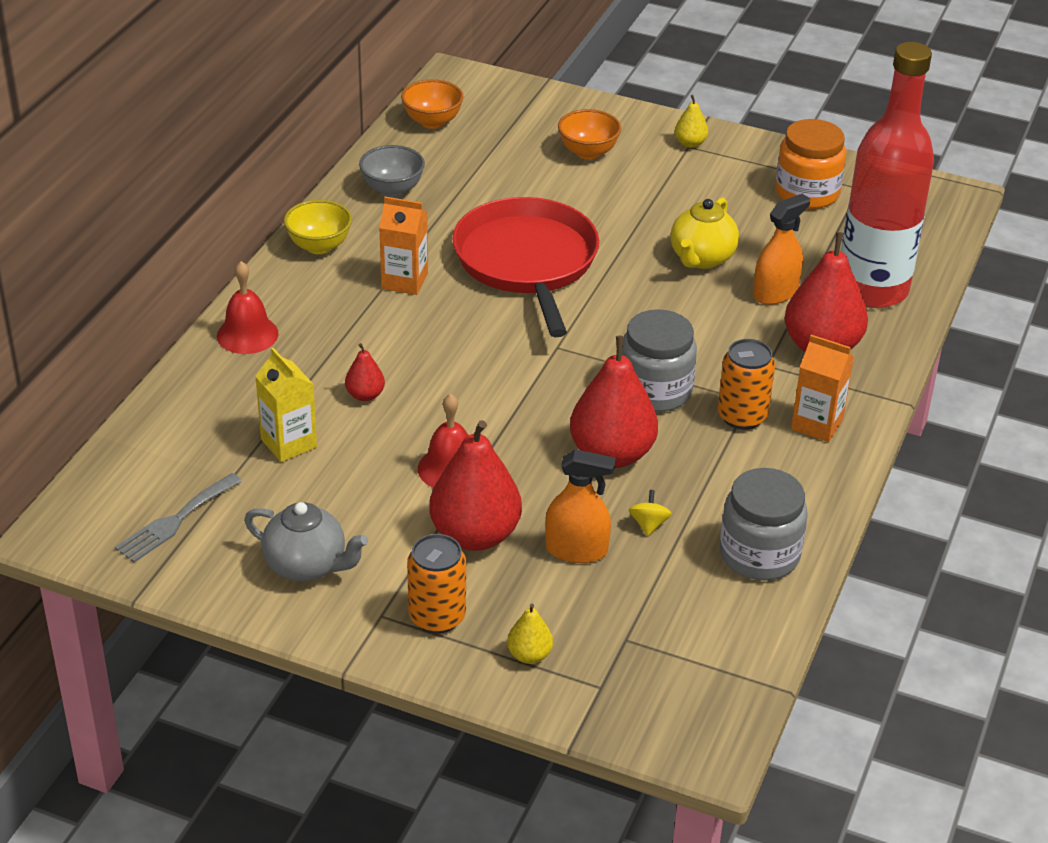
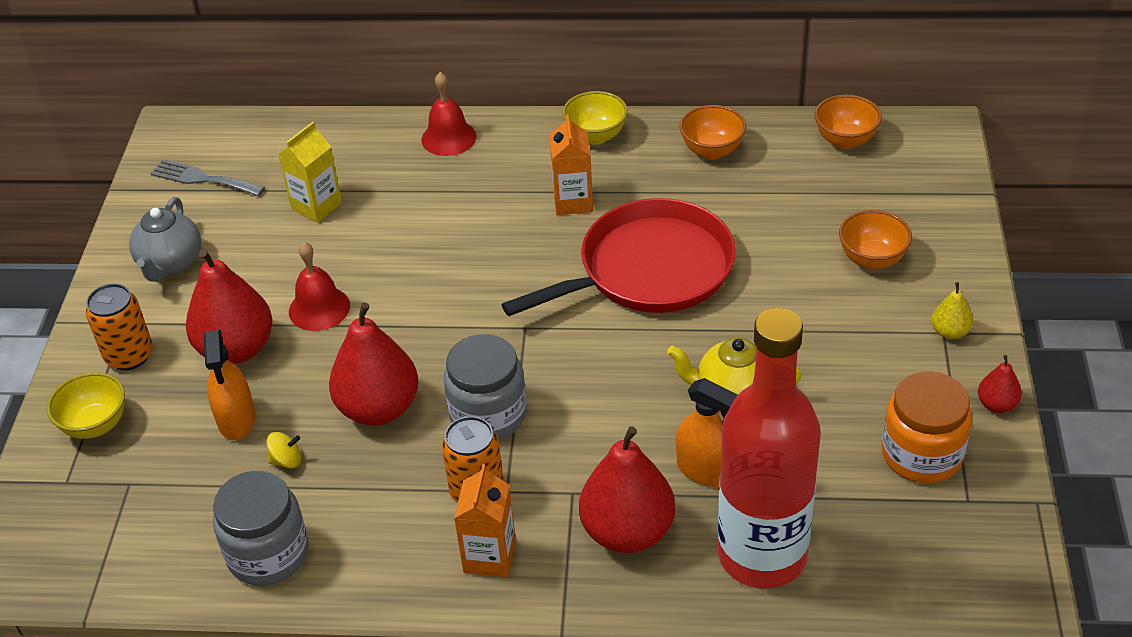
camera: 75 degrees right, 5 degrees up
(365, 395) = (397, 228): red pear -> red pear (996, 404)
(392, 189) = (712, 150): grey bowl -> orange bowl
(529, 655) = (95, 425): yellow pear -> yellow bowl

